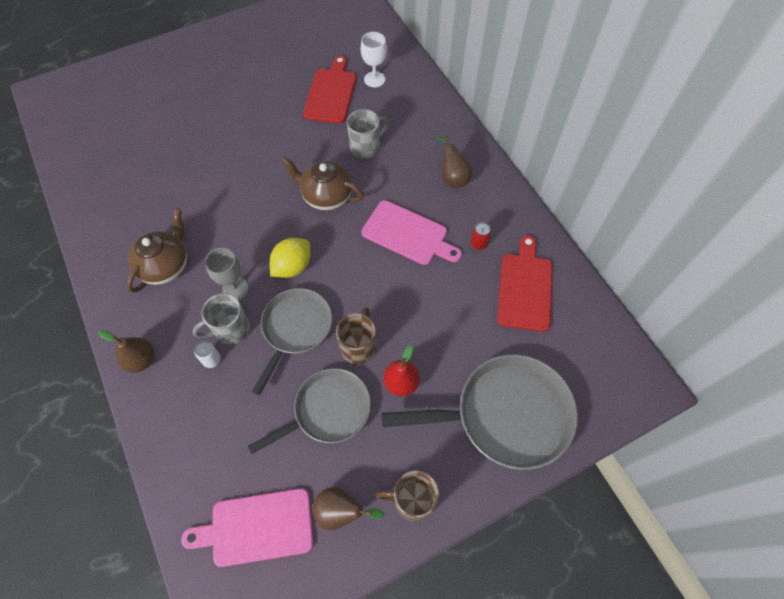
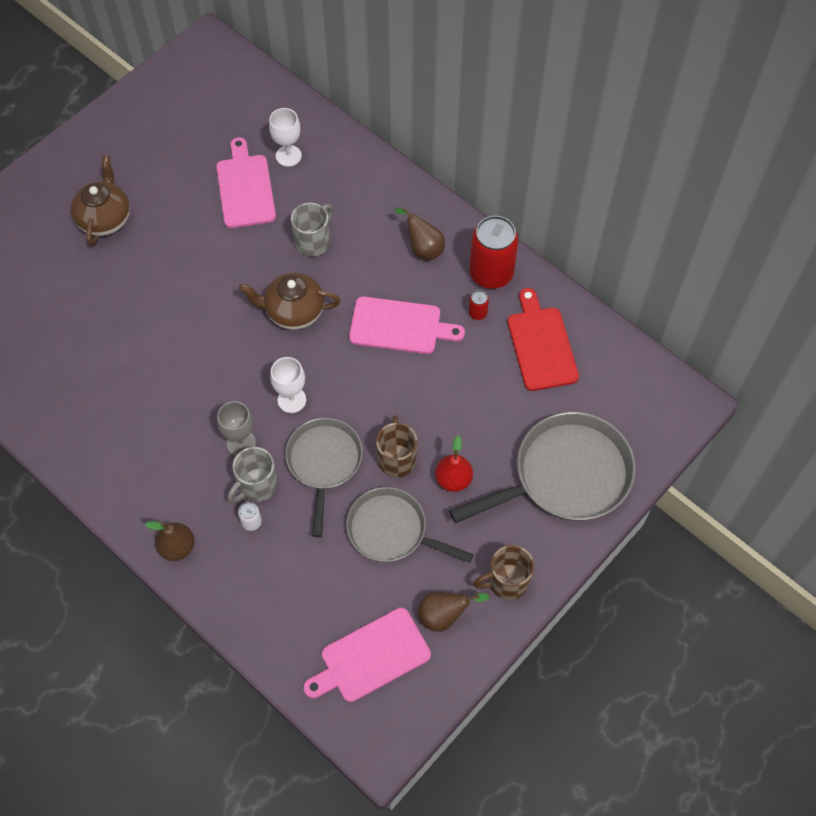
camera: 20 degrees left, 0 degrees up
(165, 266) = (152, 443): brown teapot -> brown teapot (105, 218)
(292, 266) = (292, 400): yellow lemon -> white goblet
(327, 411) = (392, 531): grey pan -> grey pan turned 105 degrees counterclockwise
(331, 93) = (245, 188): red cutting board -> pink cutting board
(502, 214) = (491, 273): none -> red can

